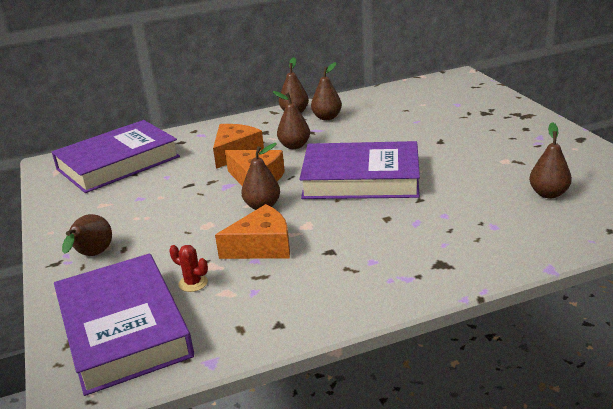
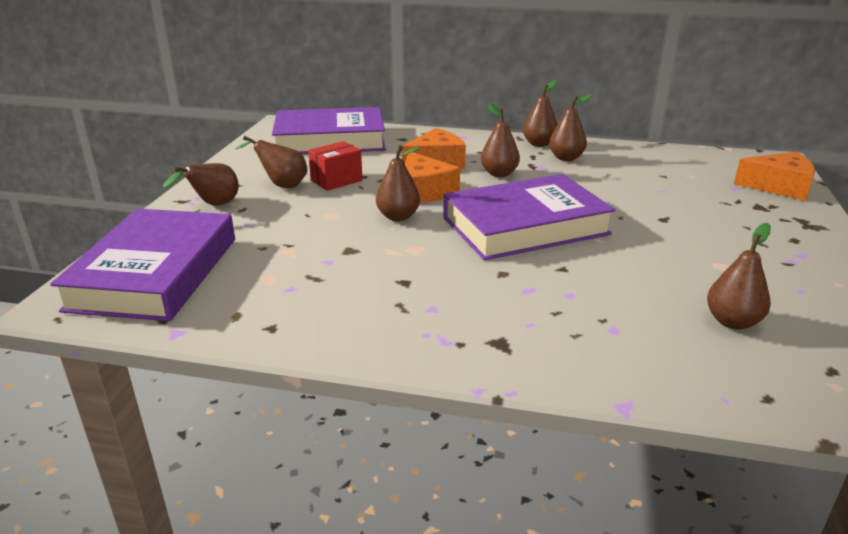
camera: 30 degrees right, 0 degrees up
(130, 216) = (281, 185): none -> brown pear
(173, 195) = (336, 180): none -> red box
(193, 283) = (253, 259): red cactus -> none
(262, 246) = (350, 252): orange cheese -> orange cheese (778, 187)
(361, 179) = (525, 226): purple book -> purple book turned 60 degrees counterclockwise

